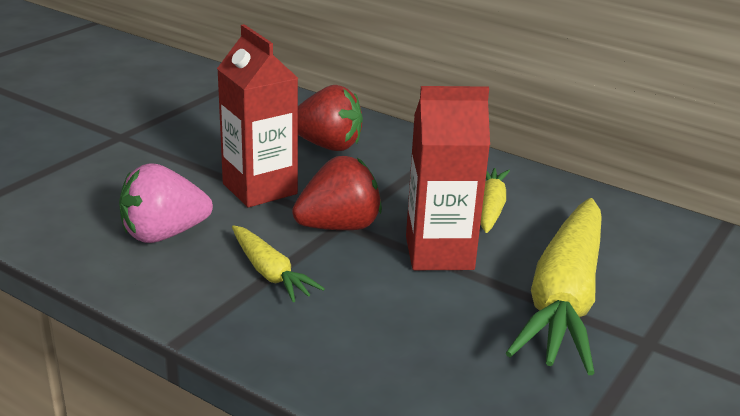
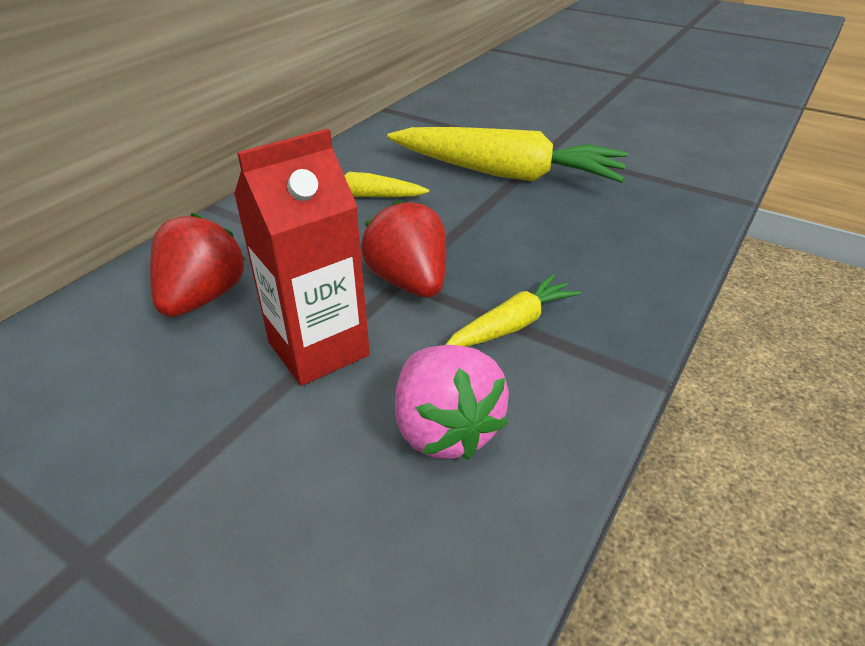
camera: 90 degrees left, 10 degrees up
(439, 253) = (451, 224): red carton -> none

